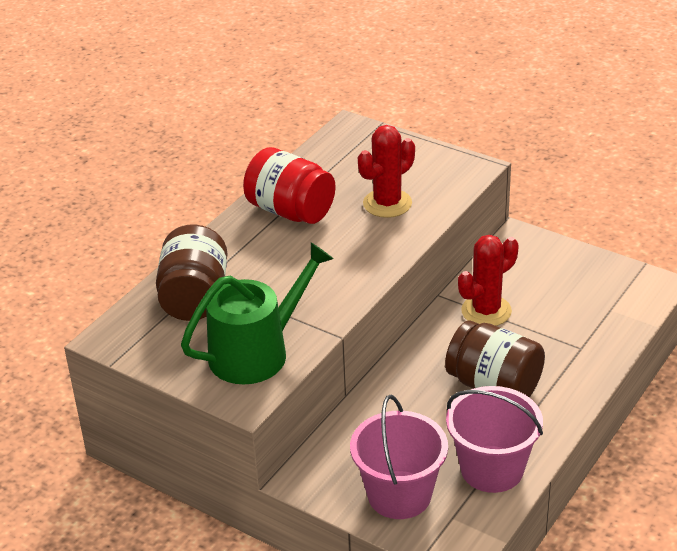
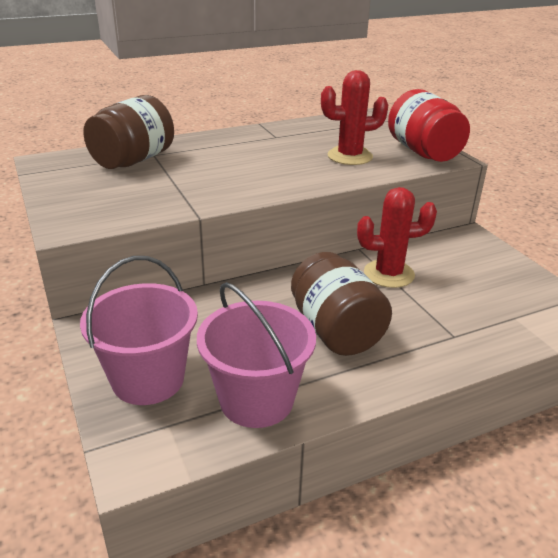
camera: 30 degrees right, 5 degrees down
(257, 352) = (123, 203): green watering can -> none
(290, 211) = (270, 140): red jar -> red jar (423, 152)

